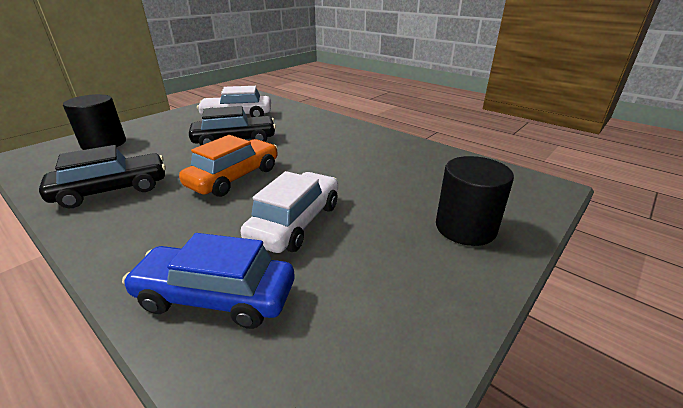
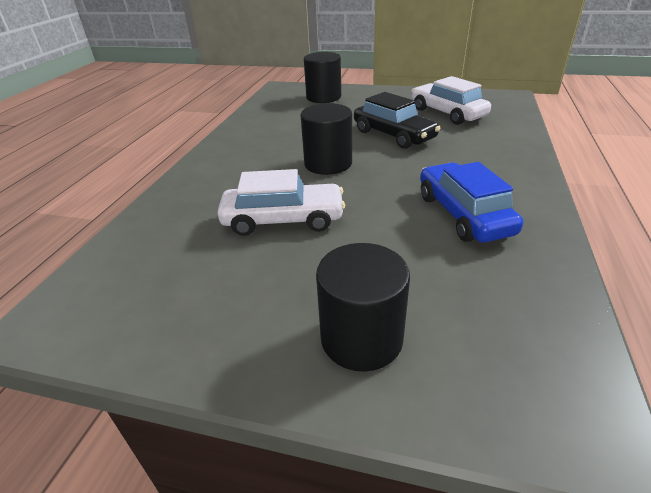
camera: 65 degrees right, 5 degrees up
(112, 190) = (266, 132): black car -> none
(216, 296) = (174, 223): blue car -> blue car (463, 214)
(234, 177) = (328, 163): orange car -> black cylinder

